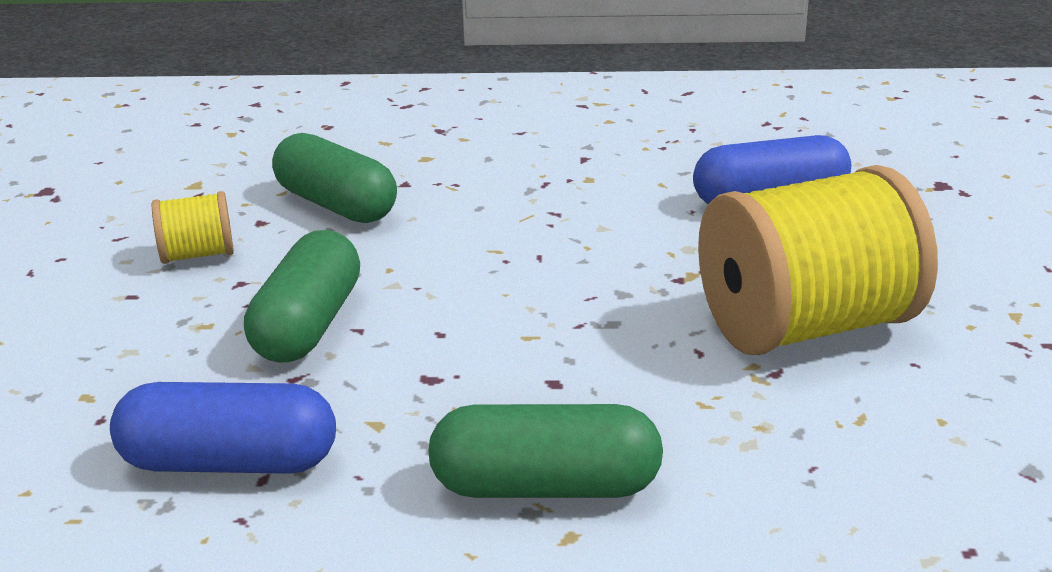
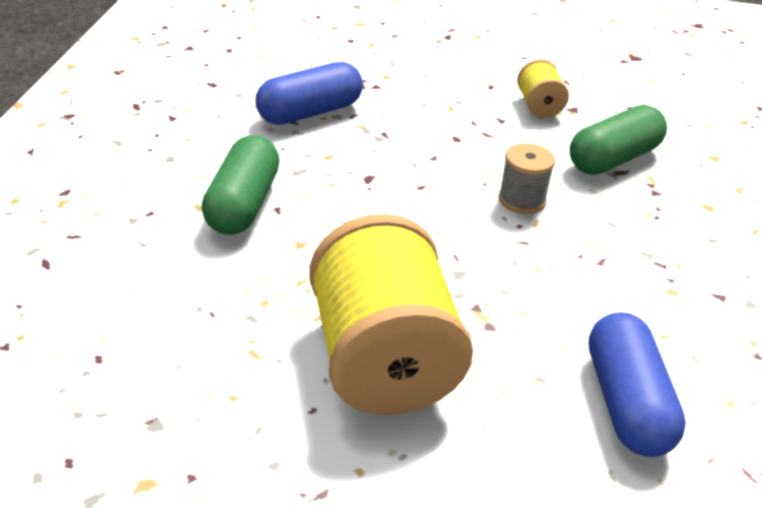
camera: 95 degrees right, 10 degrees up
(229, 463) = (309, 112): blue capsule -> blue capsule turned 45 degrees clockwise
(309, 325) = (441, 140): green capsule -> none
(450, 259) = (522, 200): none -> grey spool

